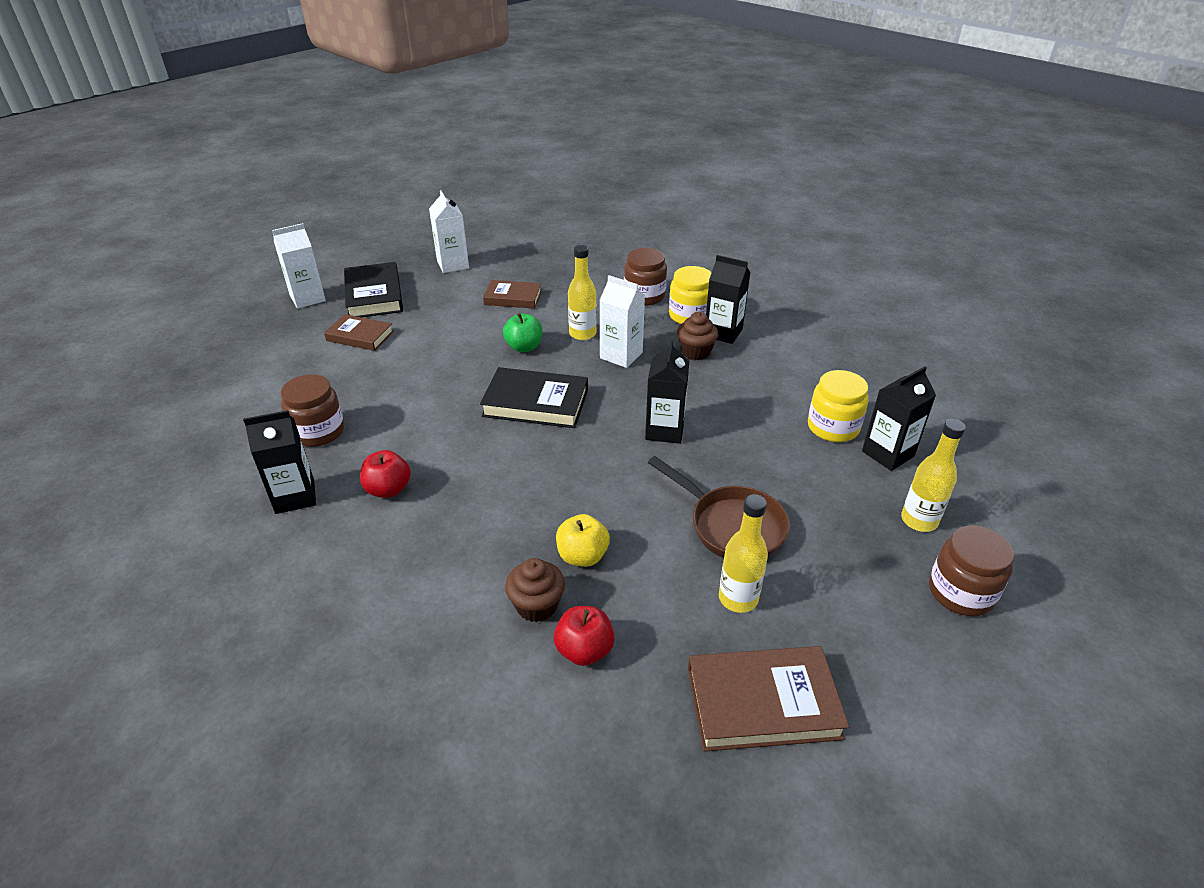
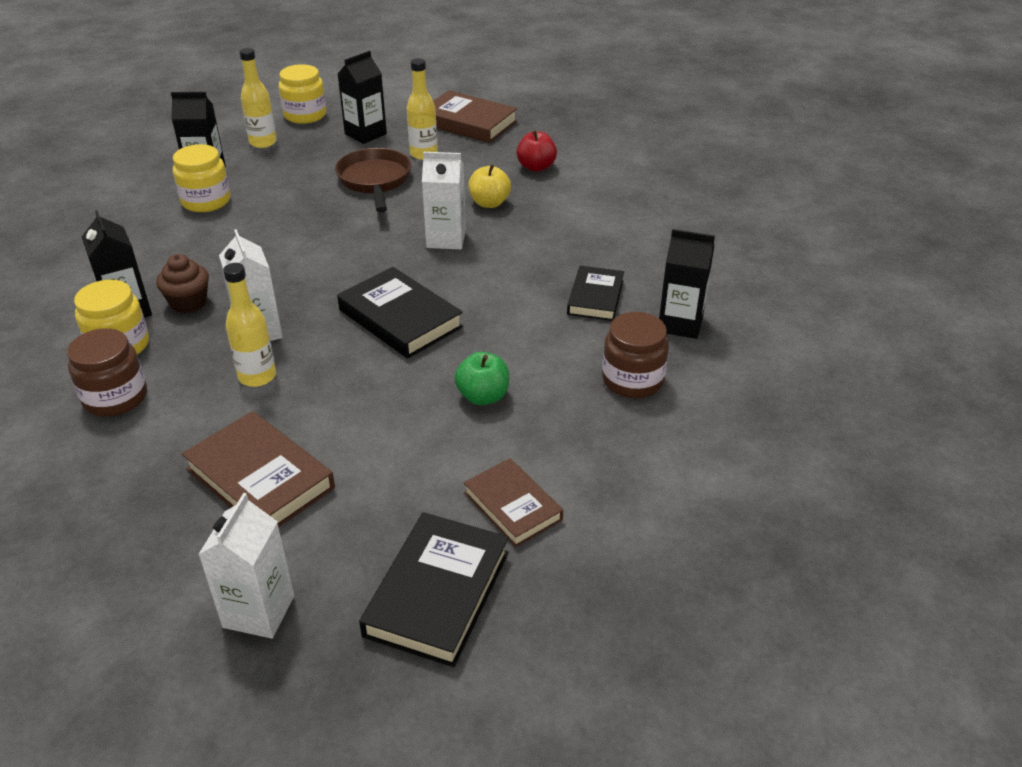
camera: 145 degrees left, 0 degrees up
(307, 298) = (545, 645): white carton -> white carton (446, 239)
(388, 489) = (595, 297): red apple -> black book
(513, 298) = (260, 478): brown book -> brown book, size x1.52
(524, 347) = (338, 389): green apple -> green apple (483, 396)
(537, 605) = (544, 192): brown cupcake -> none
(664, 430) = (326, 250): black carton -> black carton (365, 134)
(961, 592) = (305, 115): brown jar -> yellow jar

